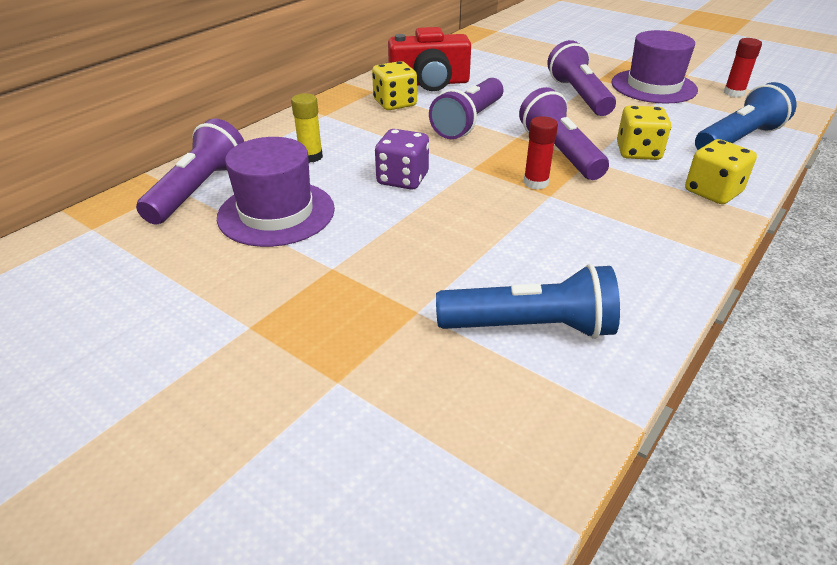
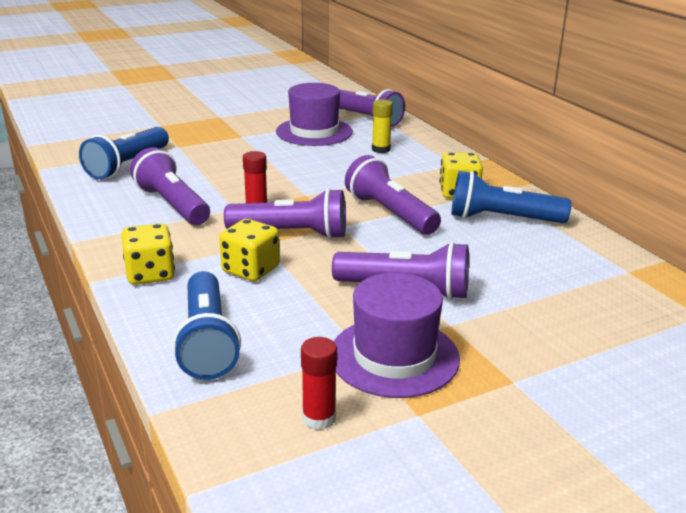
camera: 115 degrees right, 10 degrees down
(402, 179) = (316, 169): purple dice -> none
(429, 83) = (502, 219): red camera -> blue flashlight
(588, 235) = (172, 205): none -> purple flashlight

